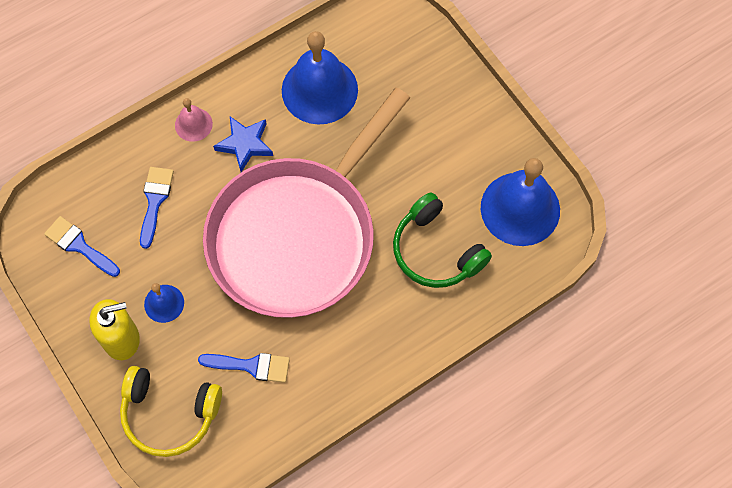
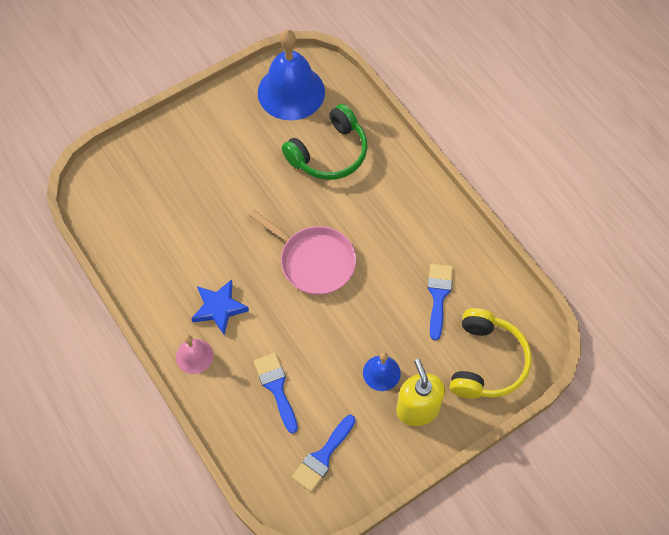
camera: 90 degrees left, 5 degrees down
(155, 201) = (276, 387): blue brush -> blue brush turned 60 degrees clockwise
(297, 236) = (314, 261): pink pan -> pink pan, size x0.49
(319, 90) = (165, 245): blue bell -> none

